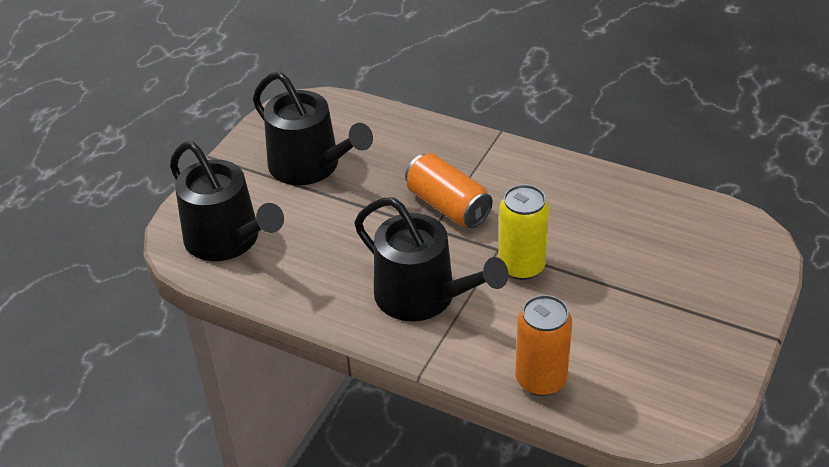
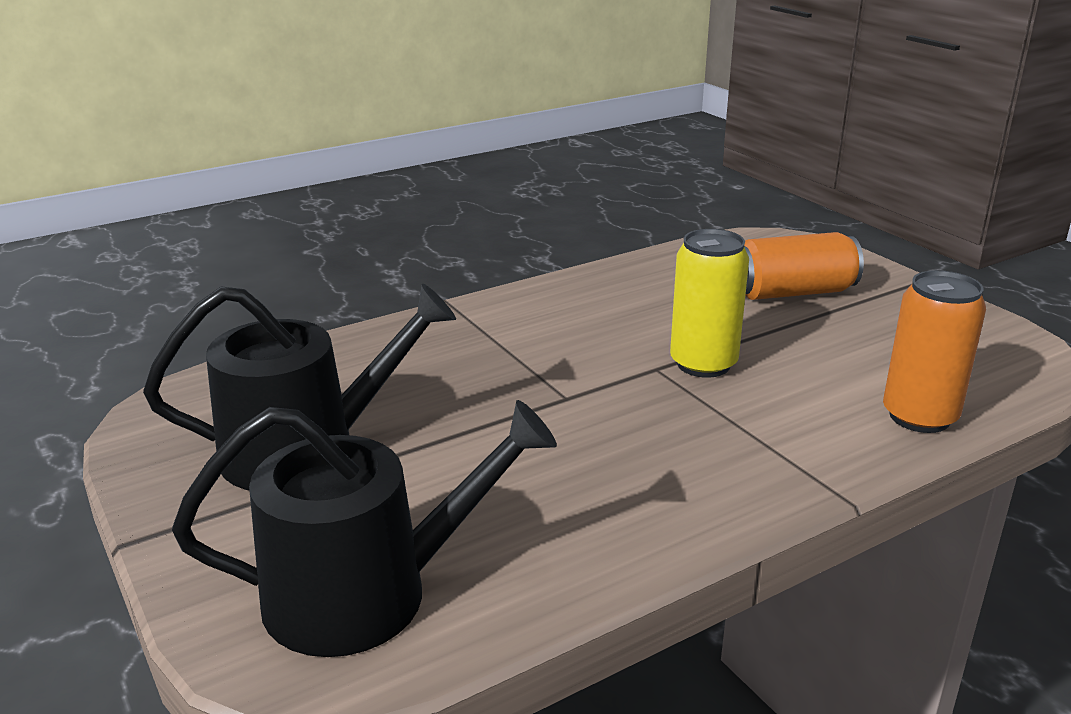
camera: 60 degrees left, 15 degrees down
(423, 296) = (695, 448): black watering can -> none
(448, 206) = (536, 374): orange can -> orange can (792, 292)

